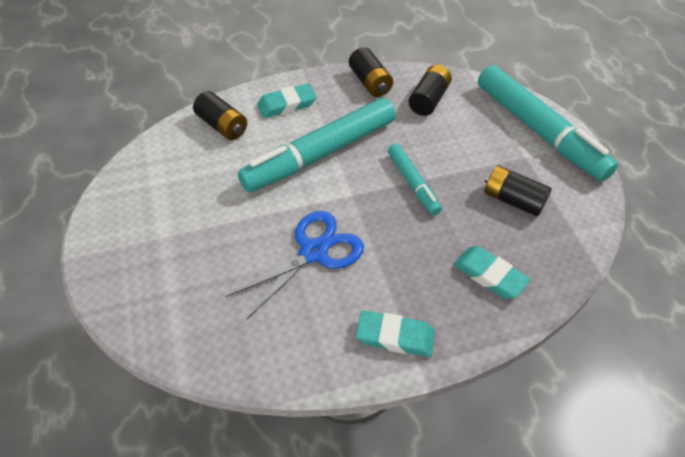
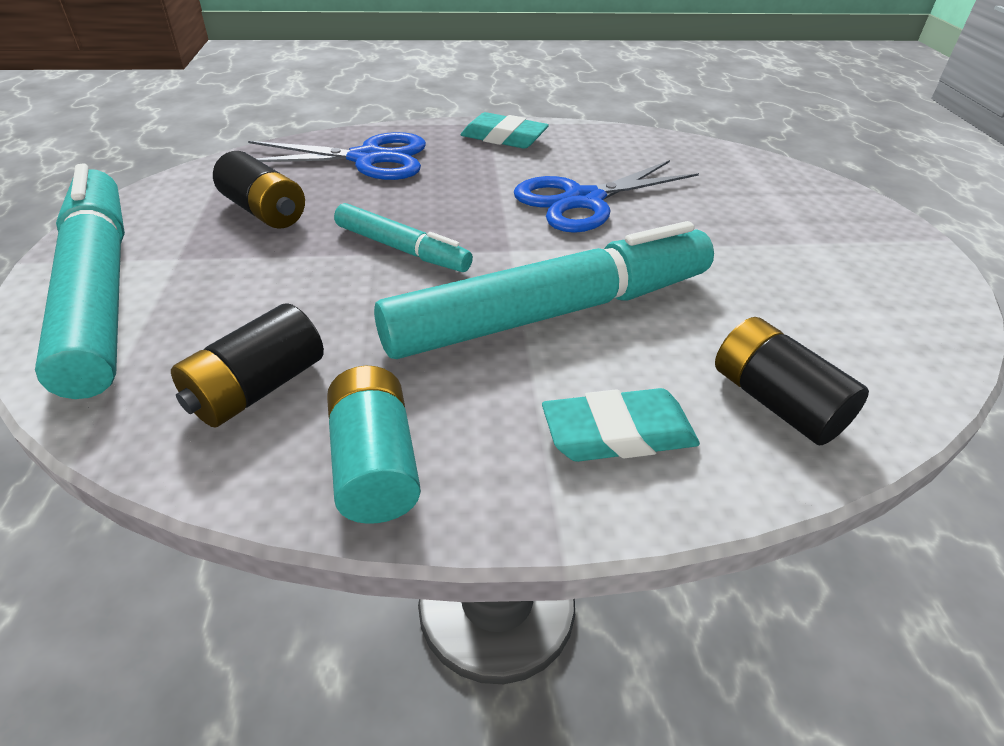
camera: 170 degrees left, 10 degrees down
(370, 82) = (374, 464): black battery -> turquoise battery
(413, 183) = (402, 249): turquoise marker -> turquoise marker turned 135 degrees clockwise
(489, 275) = (367, 158): turquoise eraser -> blue scissors

